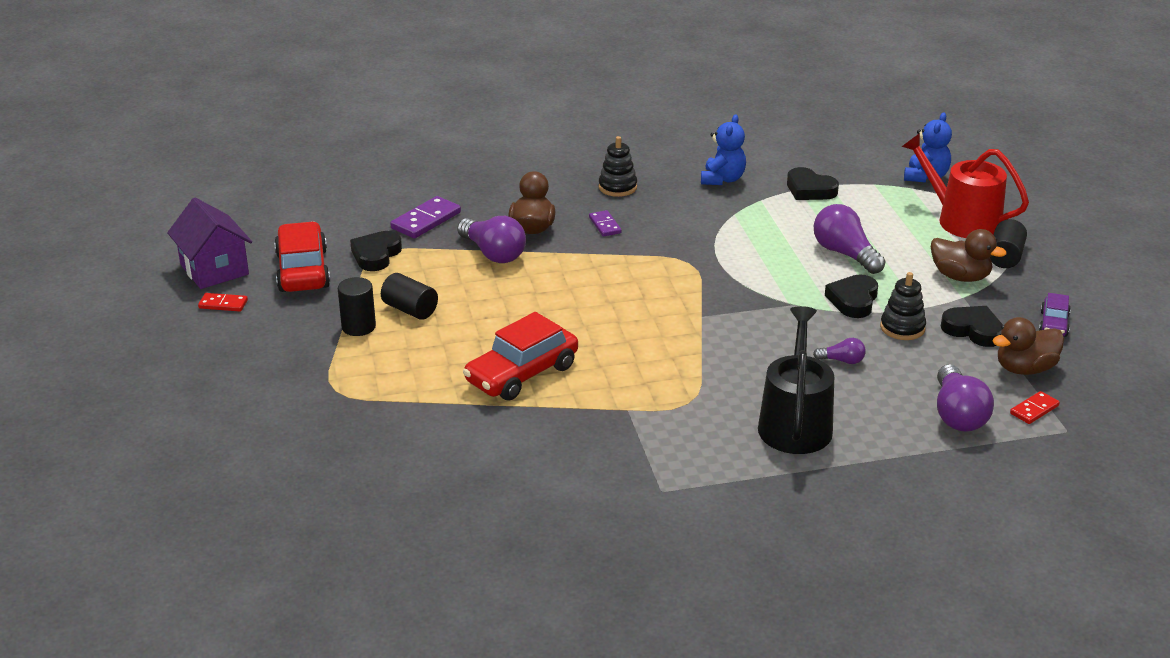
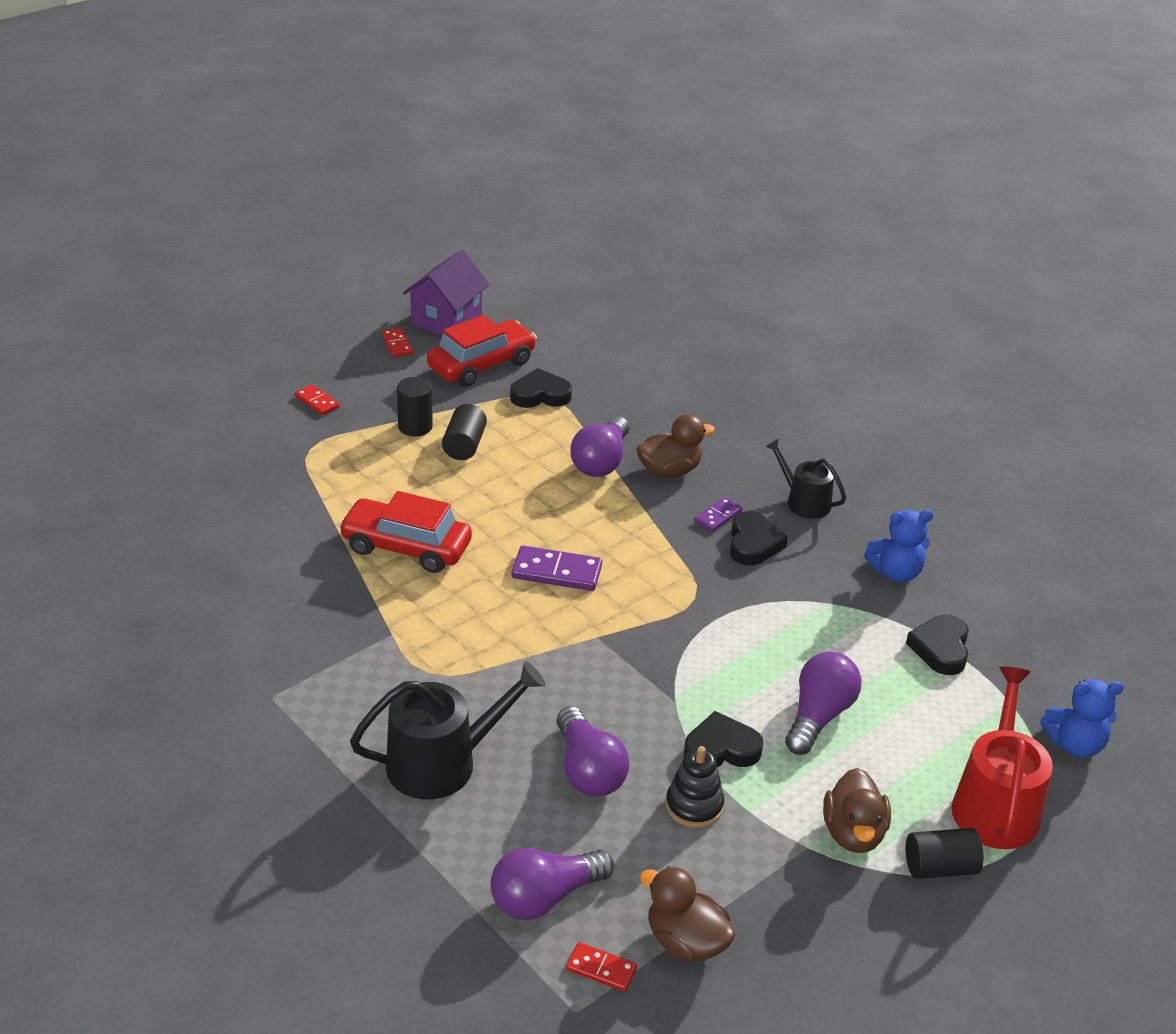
camera: 60 degrees right, 5 degrees up
(267, 369) = (317, 402): none -> red domino
(426, 220) = (625, 402): purple domino -> purple domino (556, 572)
(617, 187) = (804, 502): black stacking toy -> black watering can
(842, 361) = (588, 770): purple light bulb -> purple light bulb, size x1.96
(973, 330) = (738, 872): black heart -> black heart (753, 544)
(1053, 324) = (812, 951): purple car -> none

